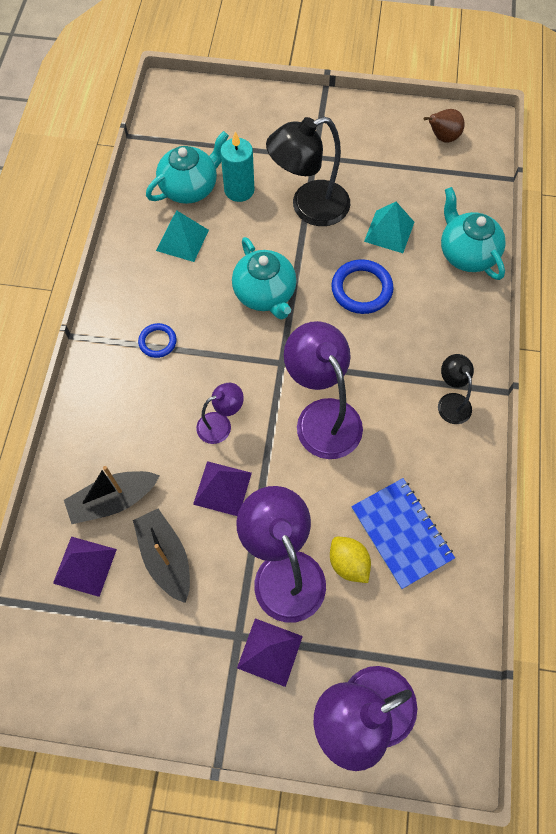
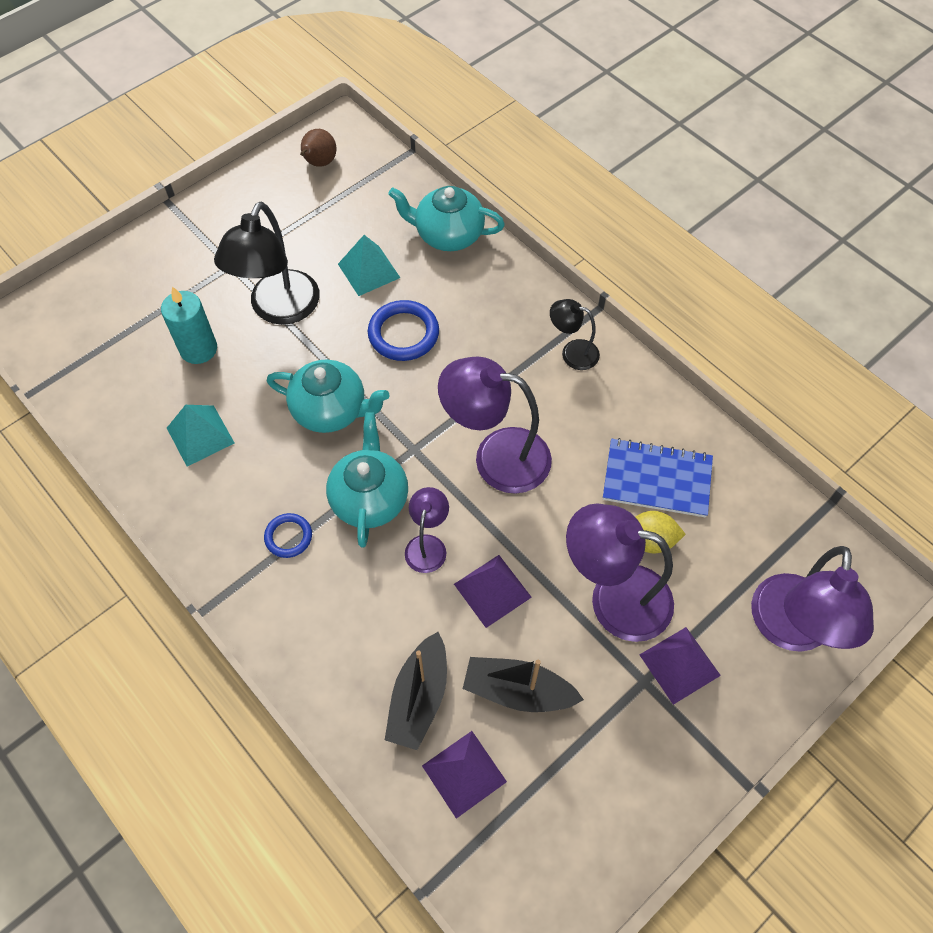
camera: 50 degrees left, 5 degrees down
(190, 188) = (149, 386): turquoise teapot -> turquoise teapot (370, 498)

